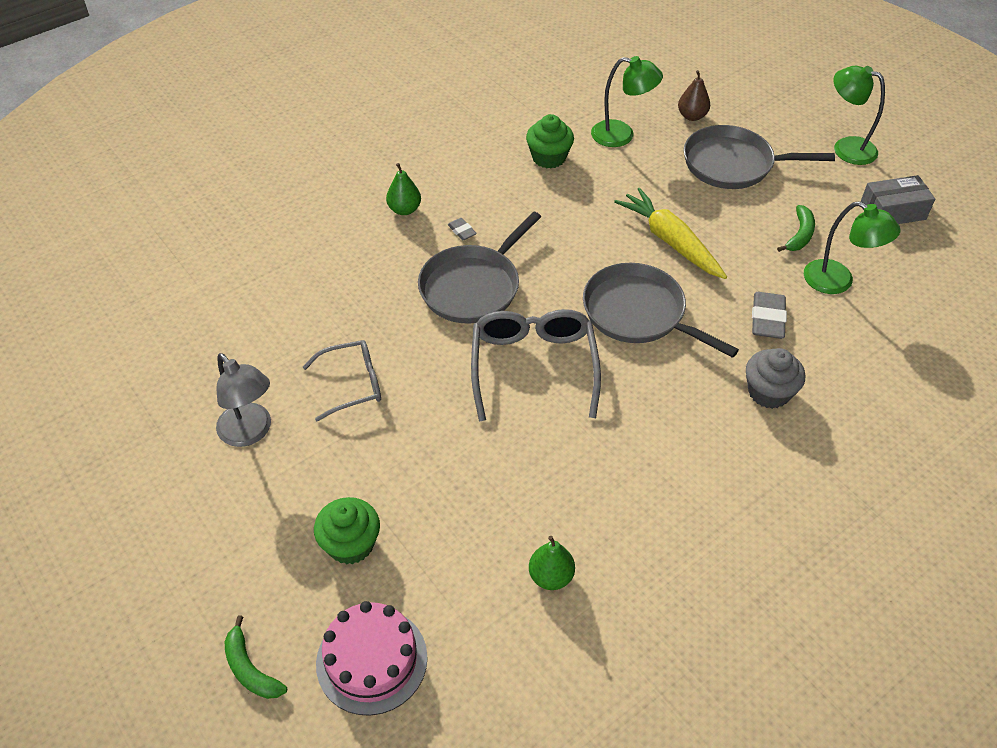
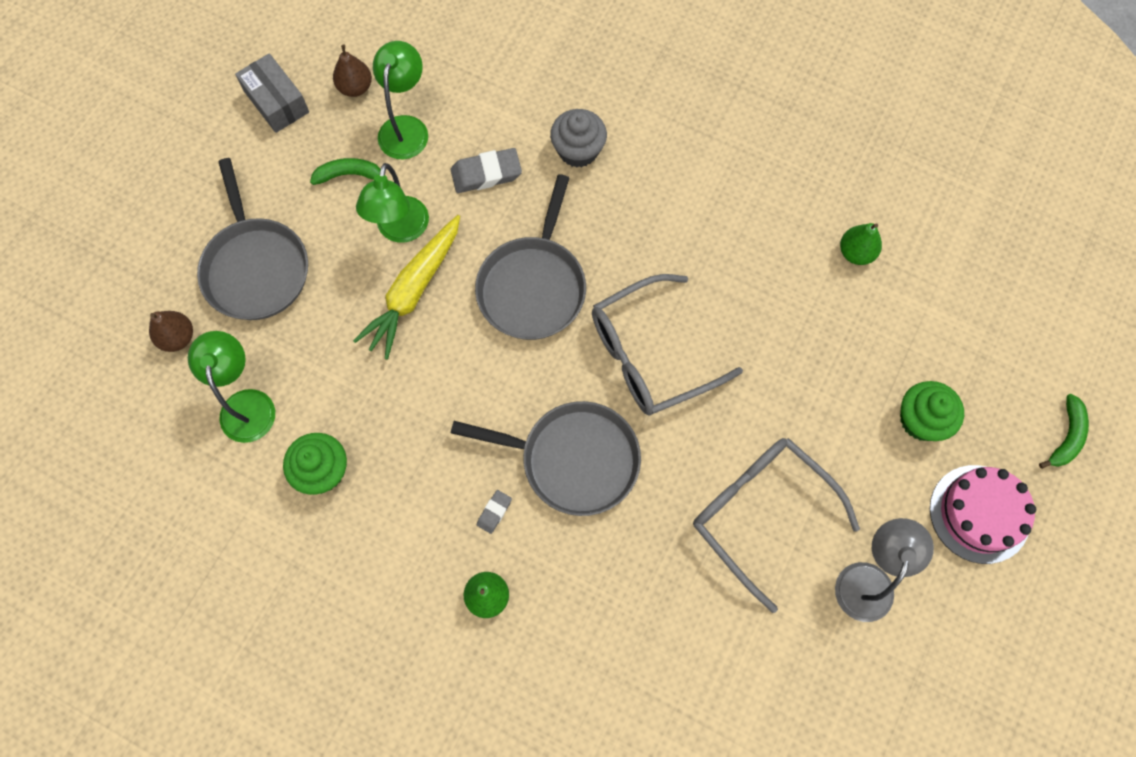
camera: 115 degrees left, 20 degrees up
(352, 384) = (761, 513): grey glasses -> grey glasses, size x1.59
(372, 660) = (1002, 350): pink cake -> pink cake (979, 514)
(846, 147) = (180, 164): green lamp -> green lamp (400, 230)
(893, 262) = (355, 87): none -> brown pear

